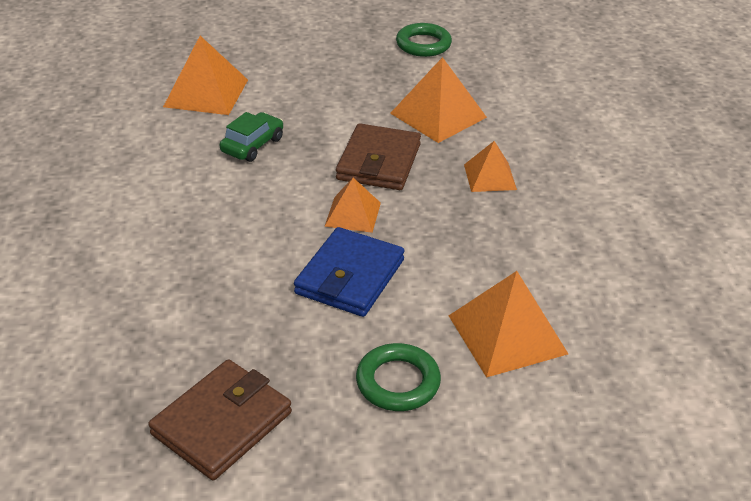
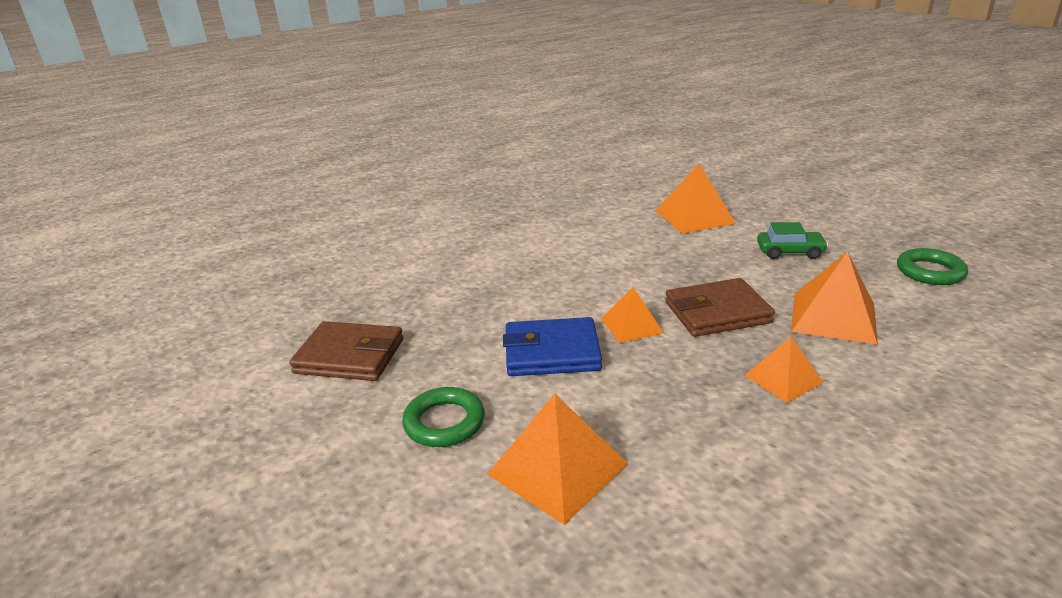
camera: 65 degrees right, 10 degrees down
(252, 145) = (659, 255): green car -> green car (790, 252)

